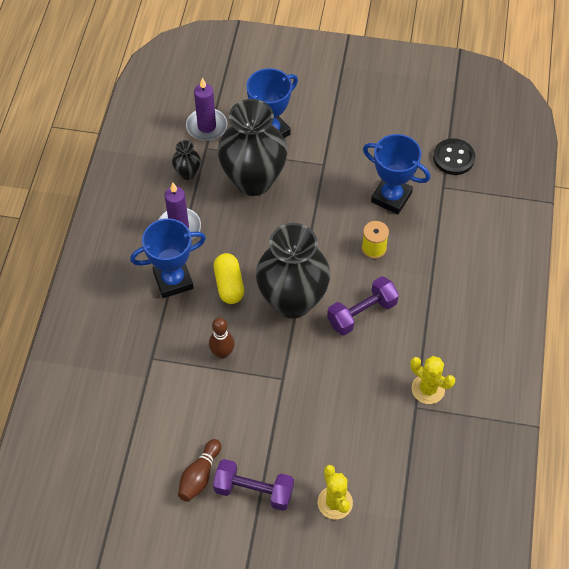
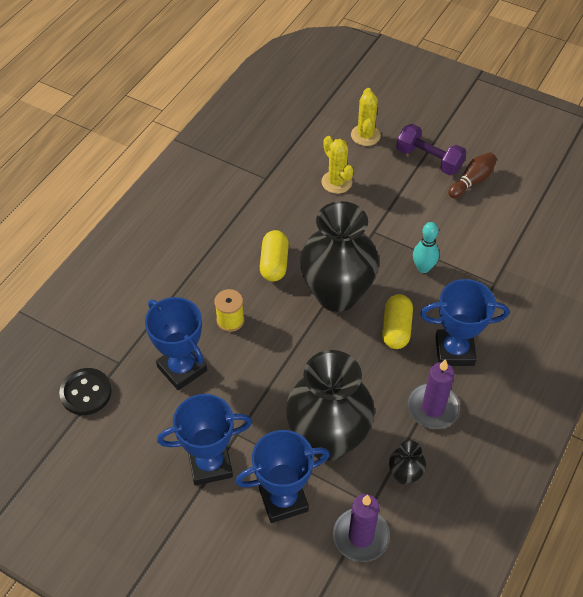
camera: 160 degrees left, 5 degrees down
(222, 353) = (423, 268): brown bowling pin -> turquoise bowling pin
(333, 138) = (210, 464): none -> blue trophy
(362, 313) = (274, 263): purple dumbbell -> yellow capsule
(428, 389) = (248, 187): yellow cactus -> yellow cactus (336, 182)

